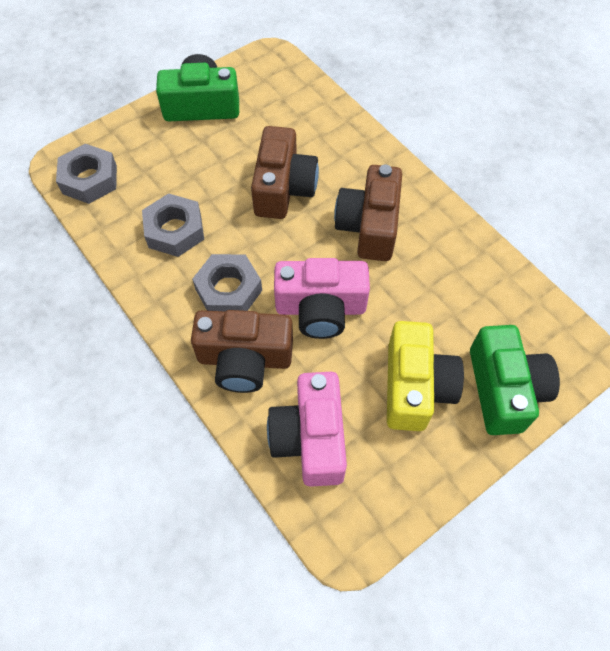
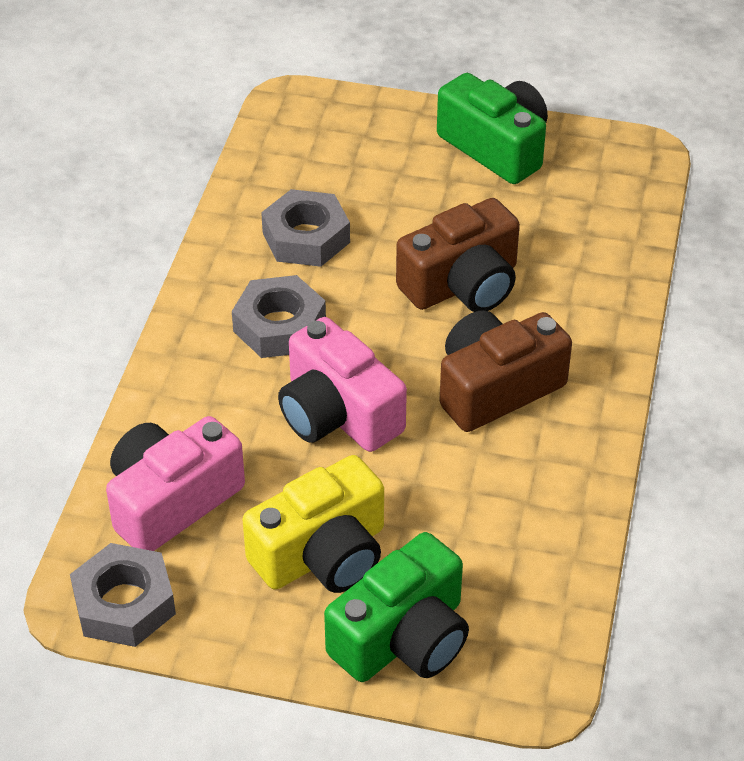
camera: 50 degrees right, 15 degrees down
(89, 179) = (295, 134): grey nut -> grey nut (124, 603)
(244, 359) = (209, 392): brown camera -> none

